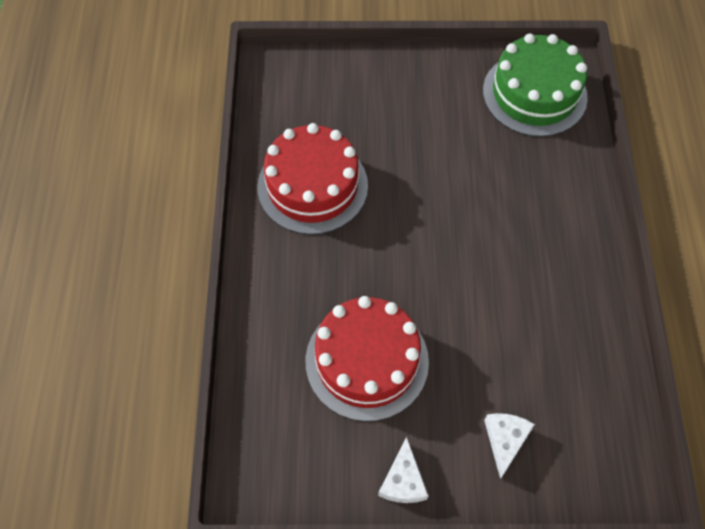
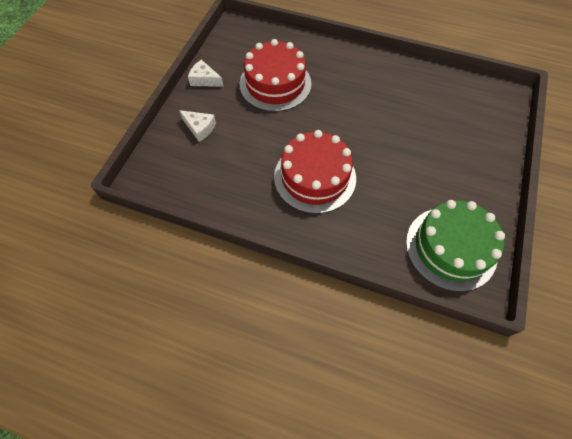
camera: 110 degrees right, 0 degrees up
(312, 186) = (400, 90): red cake -> red cake (315, 177)

